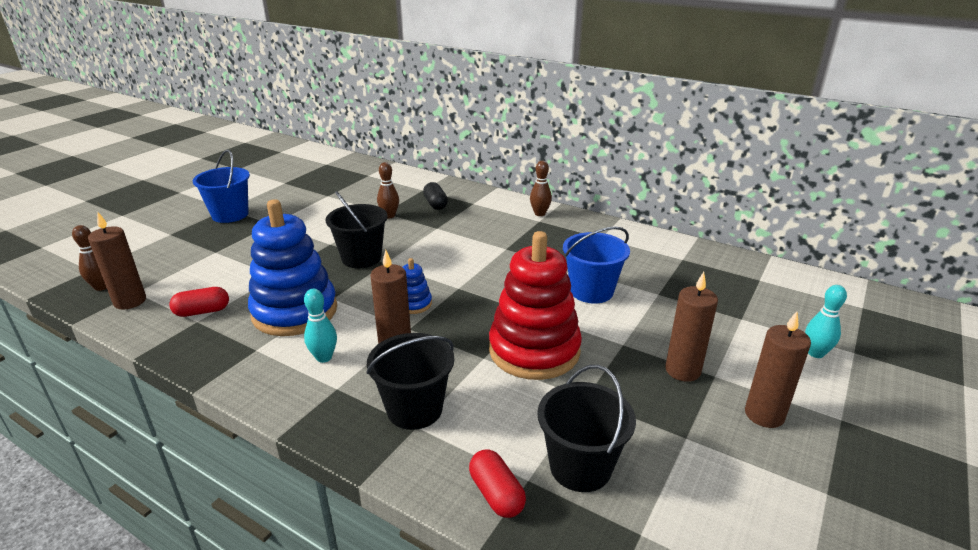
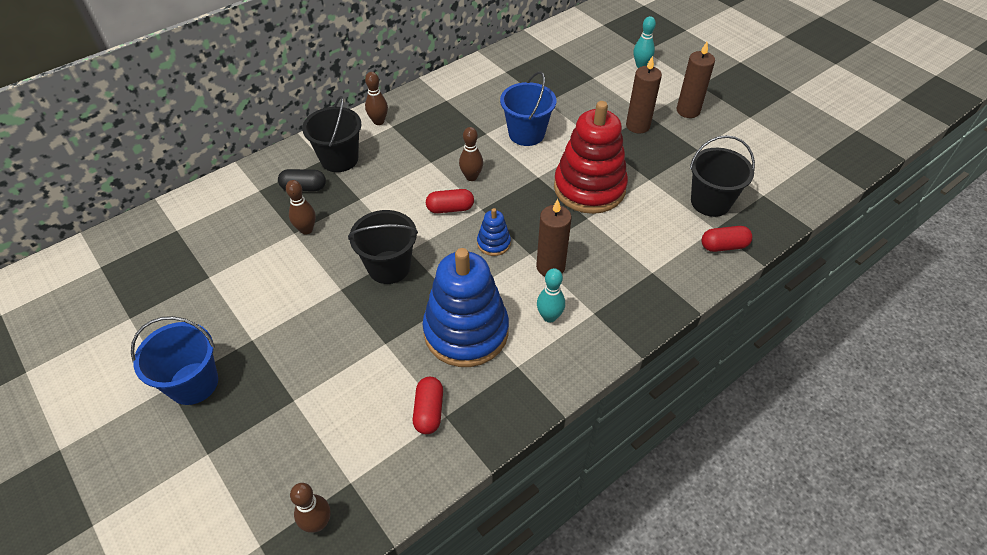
camera: 70 degrees left, 20 degrees up
(130, 301) = (371, 486): brown candle -> none
(414, 409) = (634, 269): black bucket -> black bucket (339, 159)
(449, 271) = (450, 208): none -> red capsule
(500, 273) = (471, 177): none -> brown bowling pin

